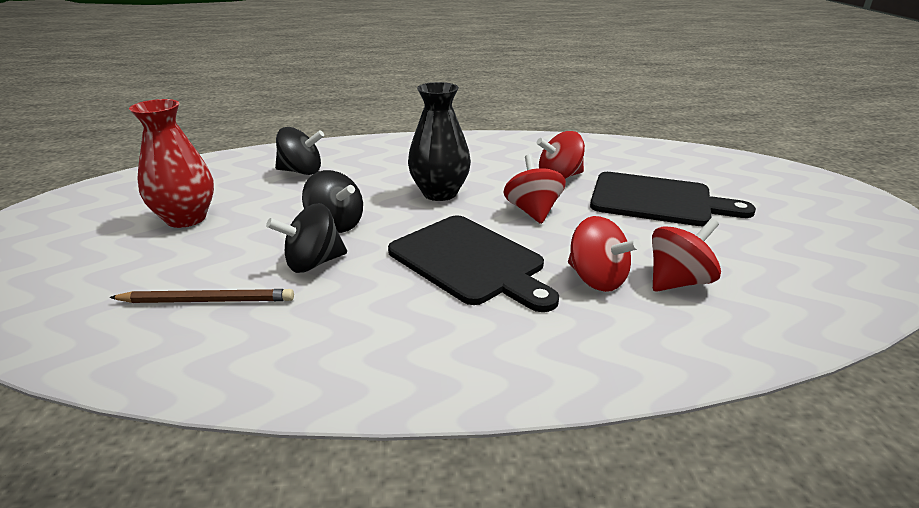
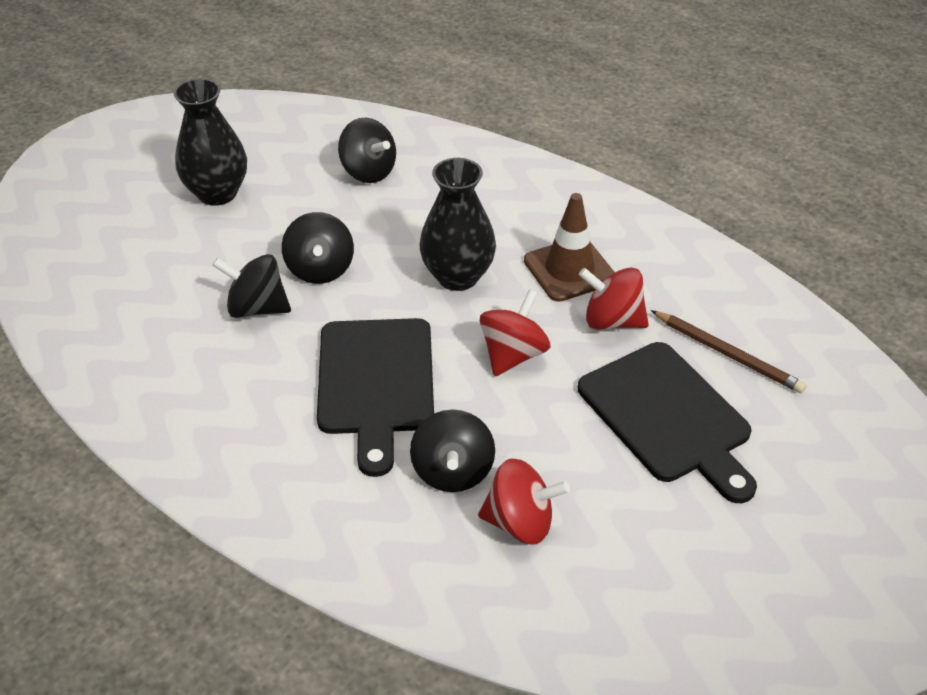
camera: 40 degrees right, 15 degrees up
(186, 218) = (217, 193): red vase -> black vase
(207, 300) = (152, 305): brown pencil -> brown pencil (728, 354)
(500, 167) = (569, 270): none -> brown traffic cone
(596, 279) = (452, 471): red spinning top -> black spinning top

